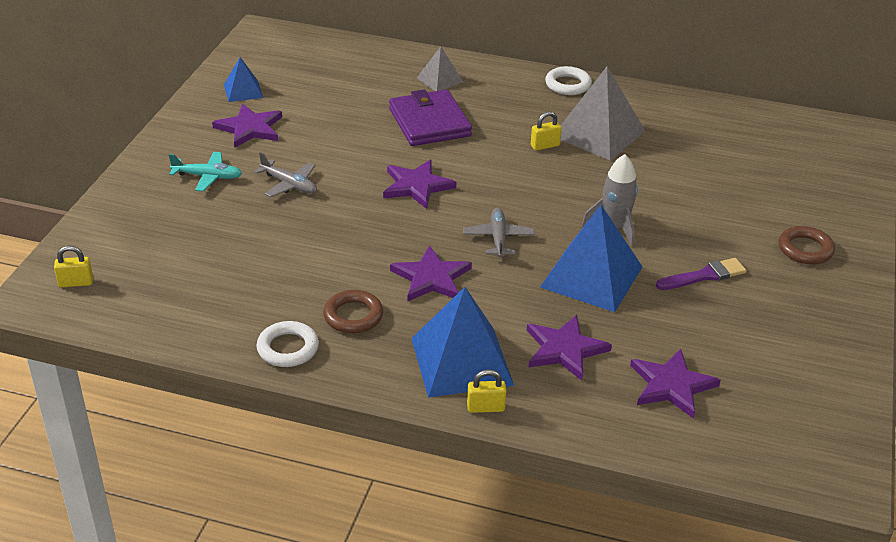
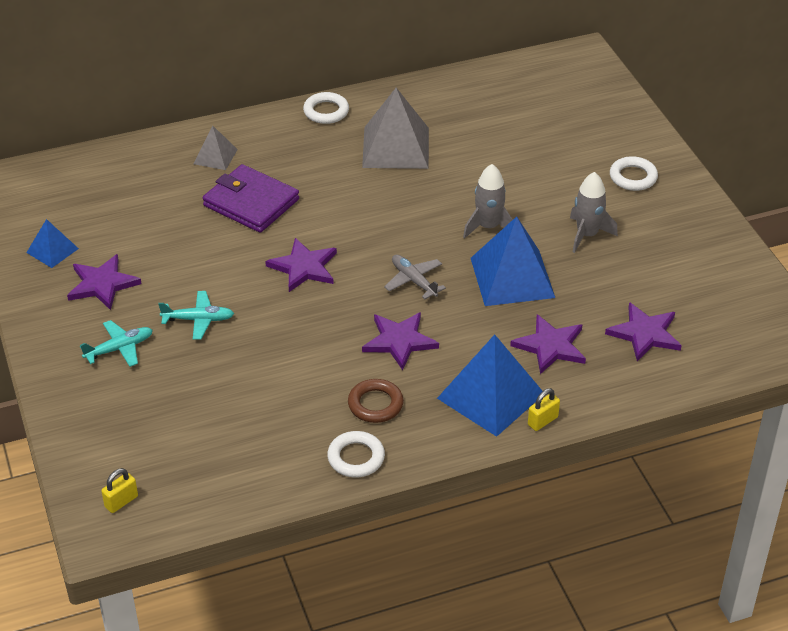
camera: 35 degrees left, 5 degrees up
(289, 185) = (198, 320): grey plane -> turquoise plane
(545, 146) = (366, 179): yellow padlock -> none
(704, 276) = (587, 235): purple brush -> grey rocket
(805, 249) = (633, 177): brown ring -> white ring

